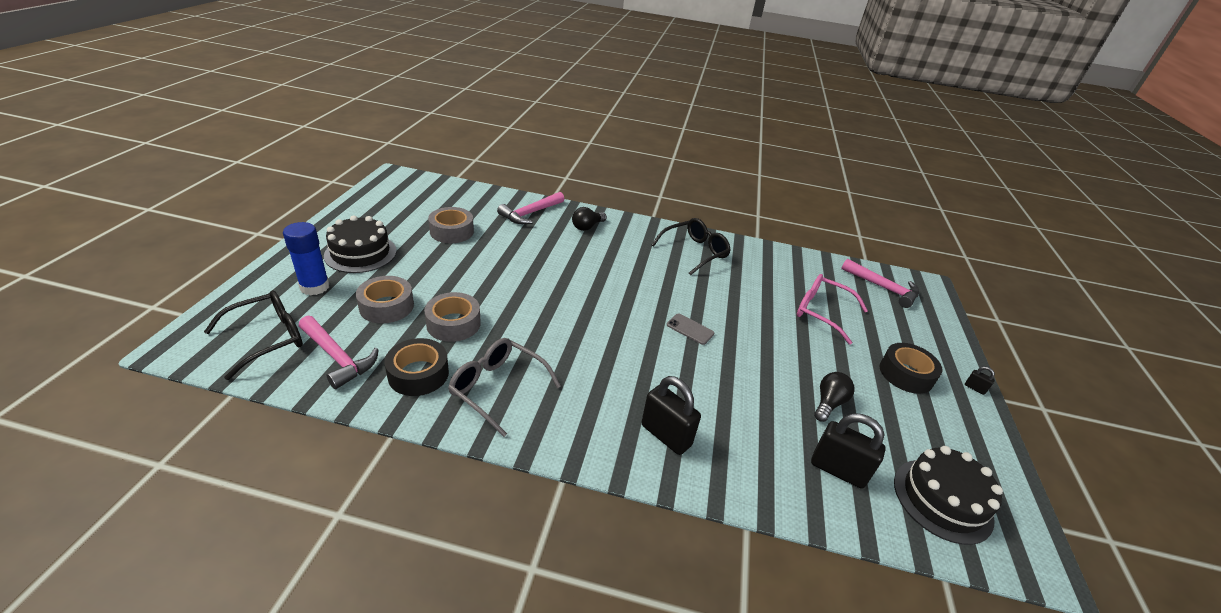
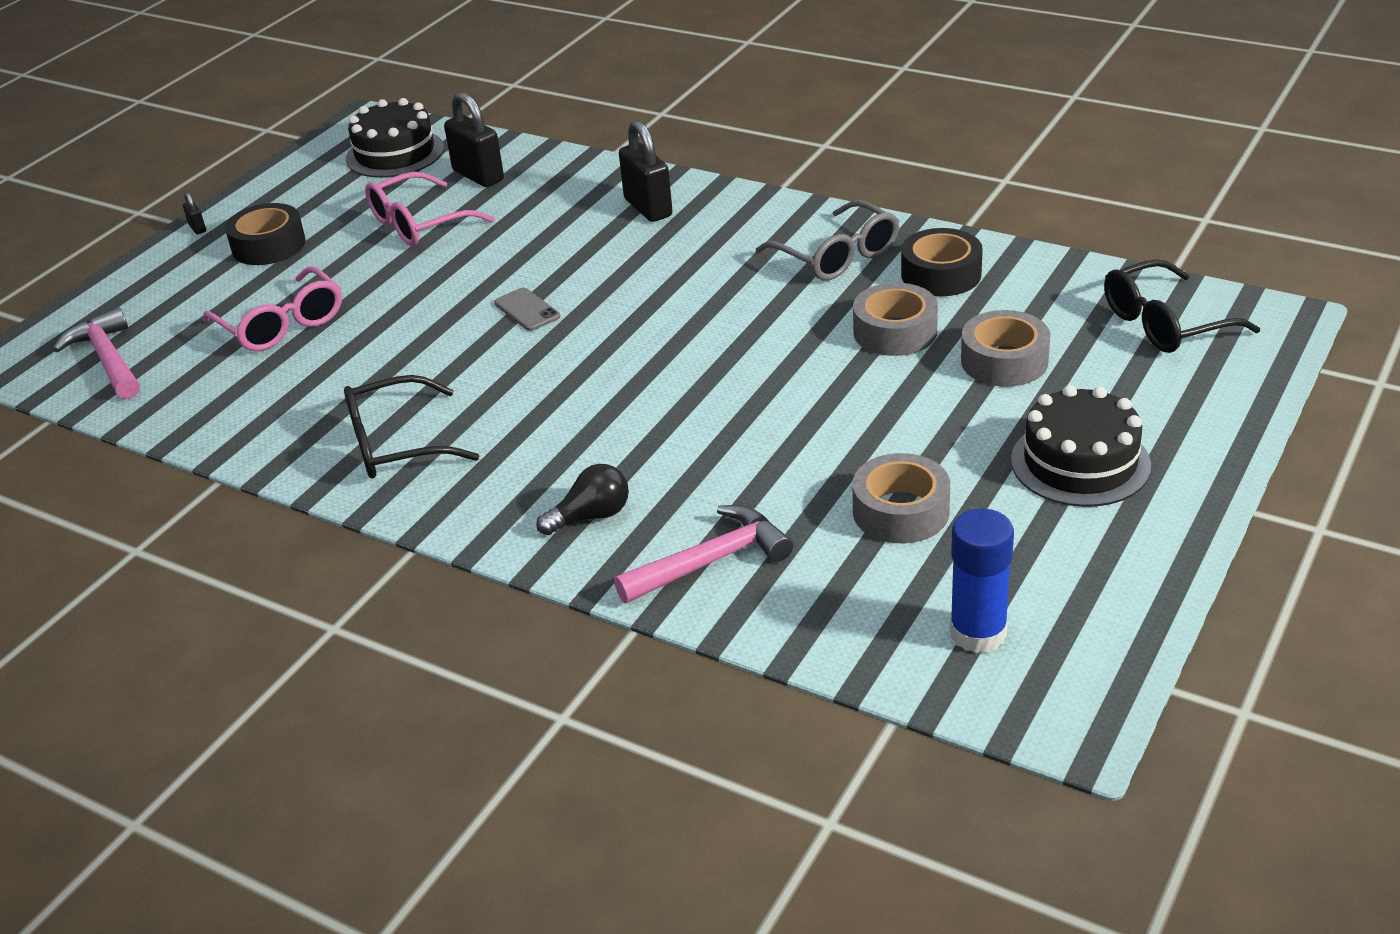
camera: 155 degrees left, 0 degrees up
(315, 287) = (1135, 398): blue glue stick -> blue glue stick (978, 633)
(337, 357) = (1055, 297): pink hammer -> none
(828, 403) = (418, 224): black light bulb -> pink glasses

